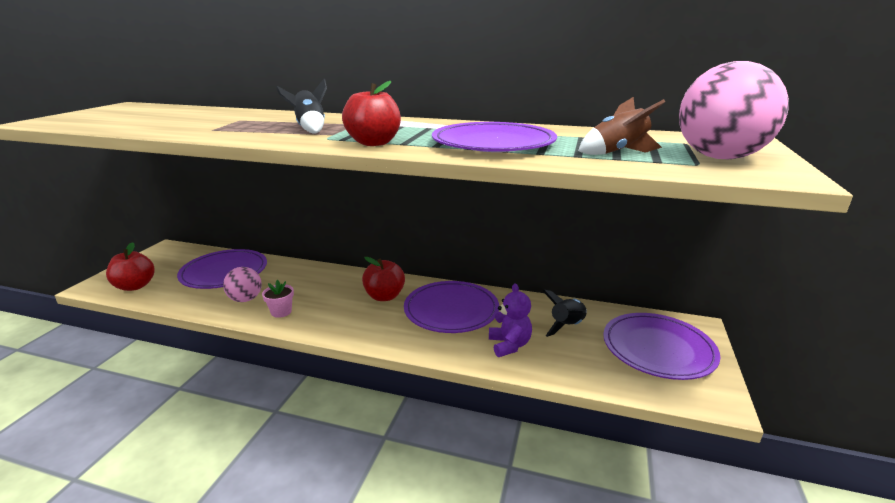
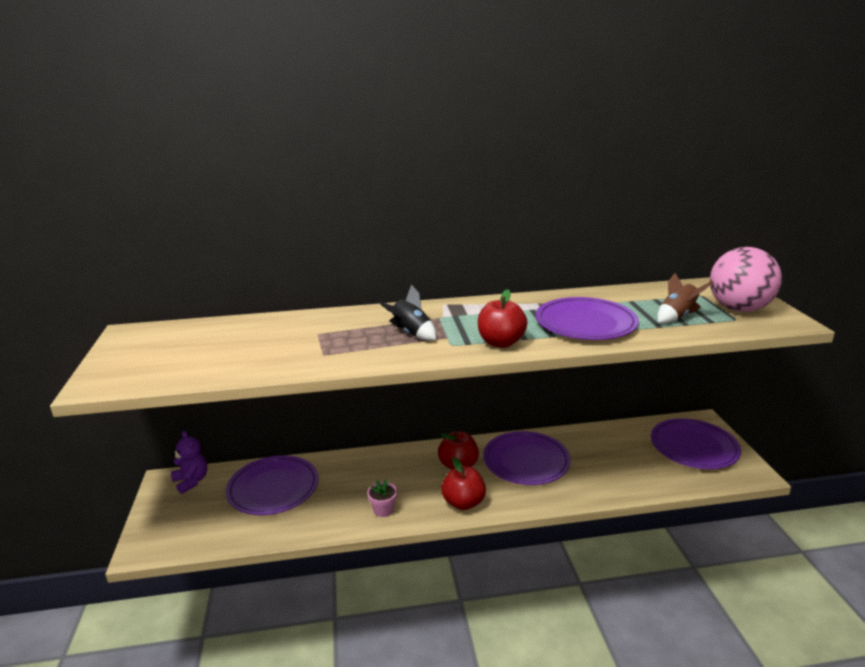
camera: 25 degrees left, 0 degrees up
(135, 286) = (193, 533): red apple -> red apple (463, 503)
(245, 299) = (333, 509): pink ball -> none
(509, 345) = (597, 477): purple teddy bear -> purple teddy bear (191, 481)
(567, 326) = (622, 448): black rocket -> none

